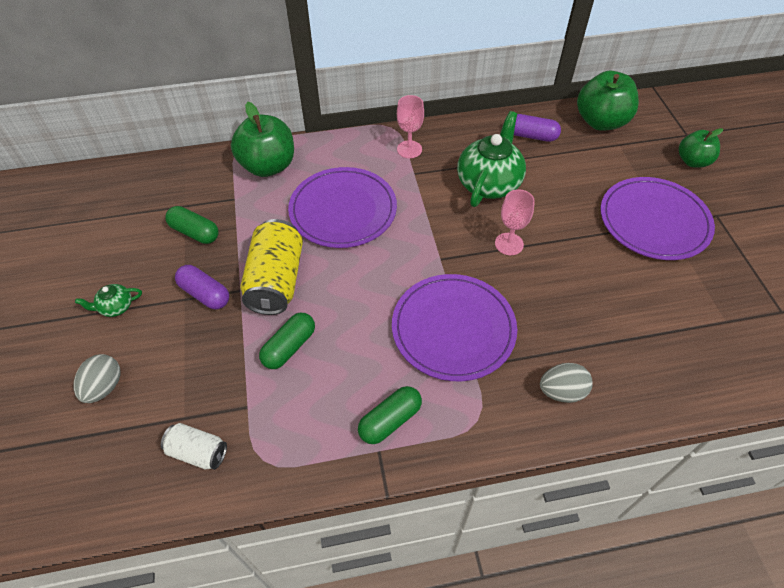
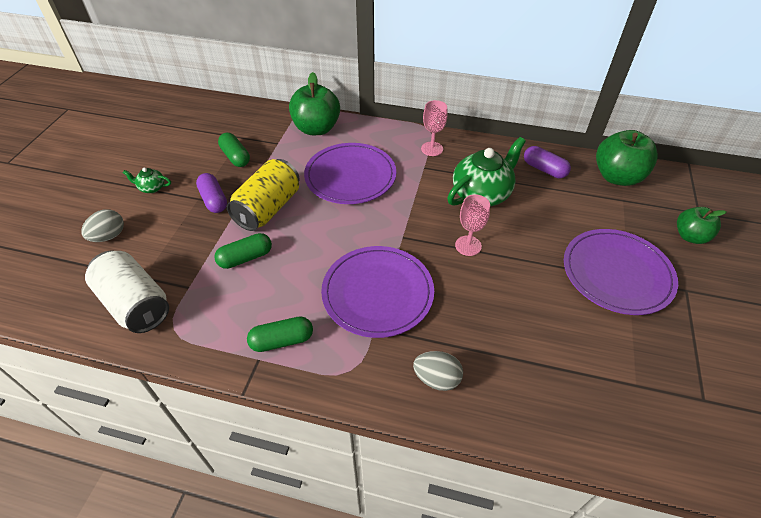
camera: 25 degrees right, 5 degrees down
(198, 452) = (136, 304): white can -> white can, size x1.83

